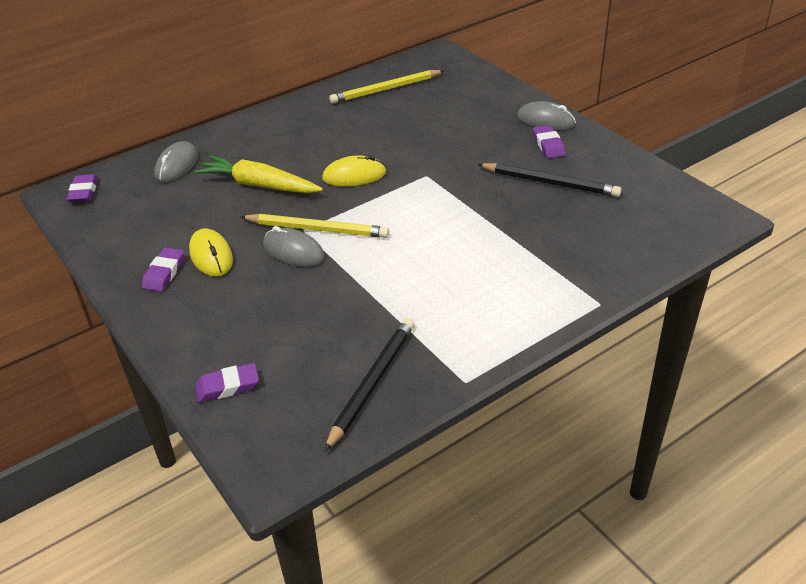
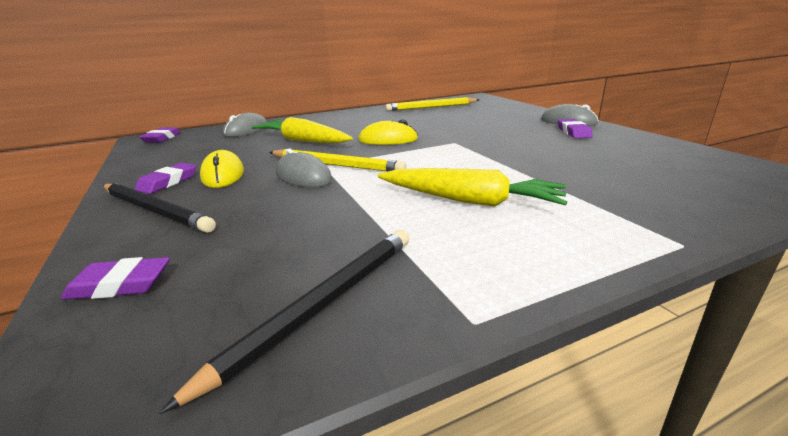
camera: 10 degrees right, 15 degrees down
(452, 271) = (470, 201): none -> yellow carrot
(550, 183) = (580, 150): black pencil -> black pencil (154, 210)

